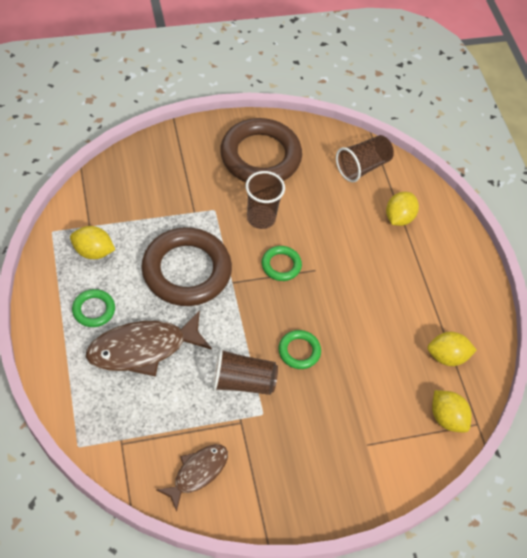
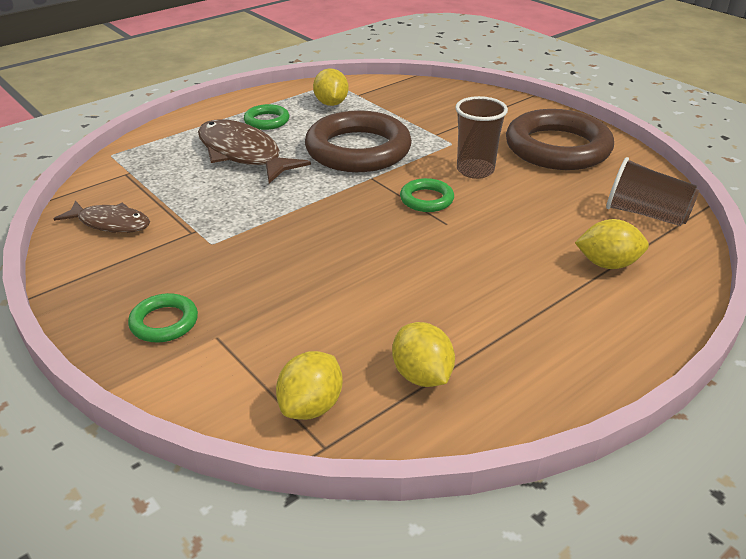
camera: 70 degrees right, 20 degrees down
(242, 381) = (246, 218): brown cup -> none
(299, 351) = (318, 244): green ring -> green ring (164, 322)

